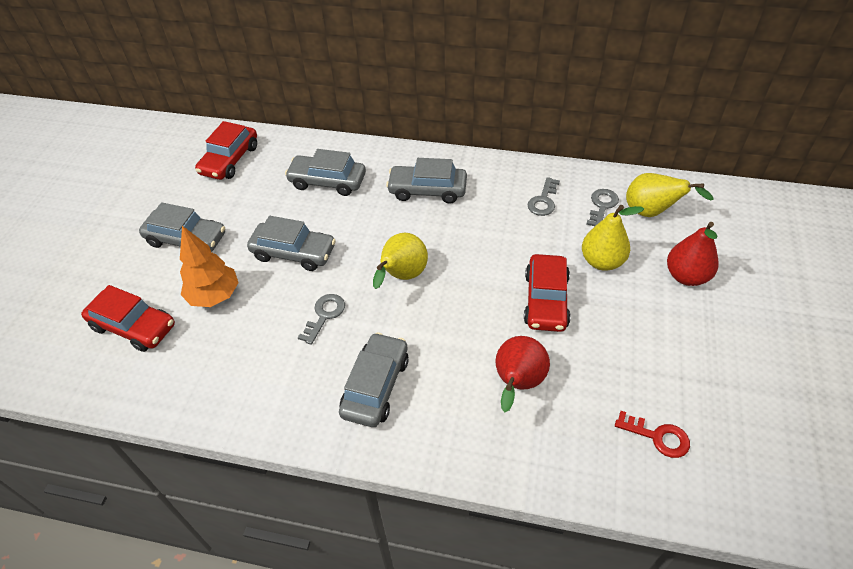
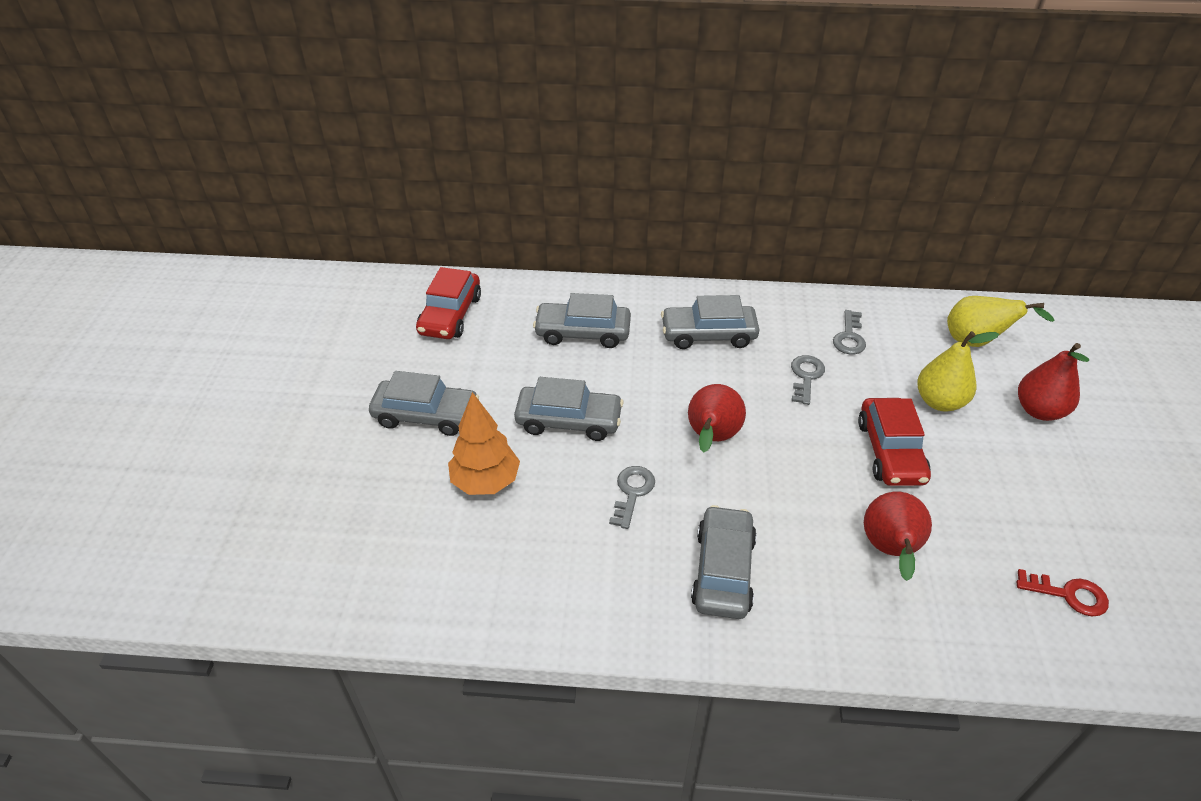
camera: 10 degrees left, 5 degrees down
(133, 326) = (392, 528): red car -> none
(402, 276) = (711, 438): yellow pear -> red pear
(602, 206) = (918, 338): grey key -> grey key (806, 376)

